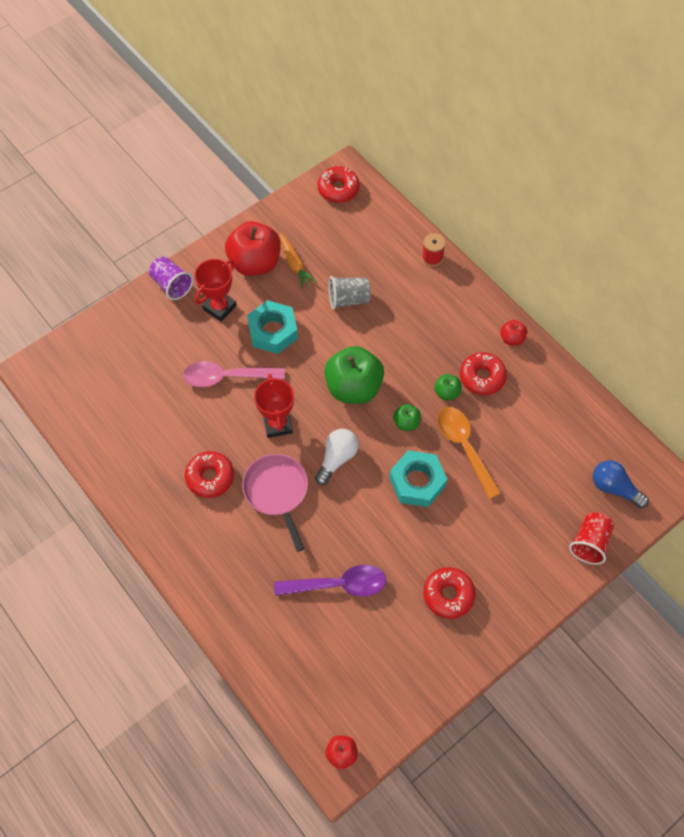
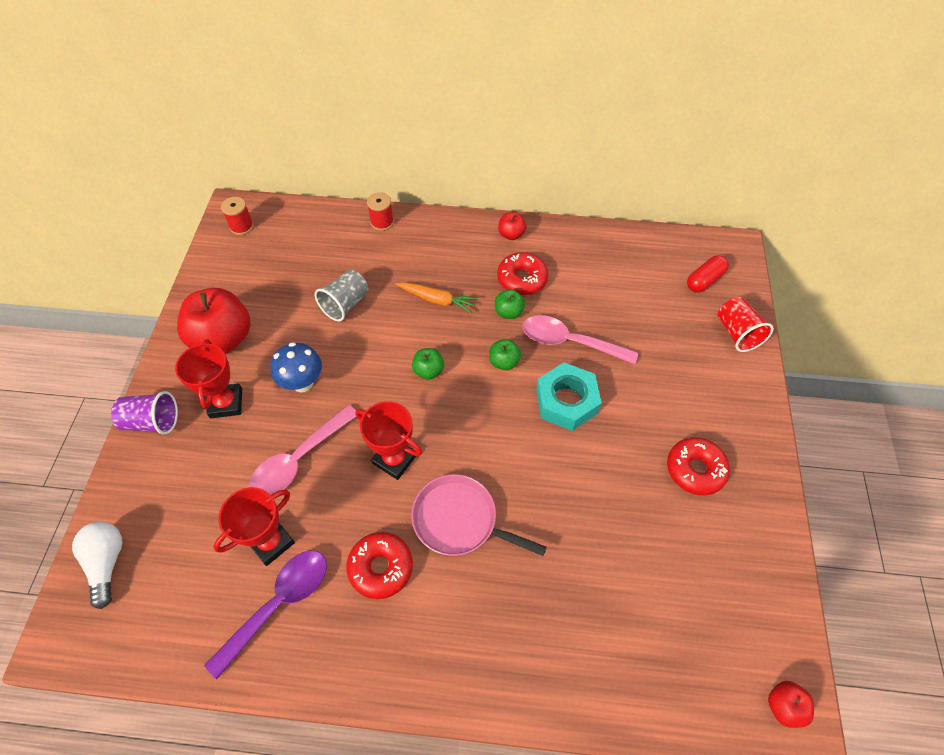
camera: 45 degrees left, 5 degrees down
(169, 411) = (271, 542): none -> red trophy
(273, 331) = (303, 383): turquoise nut -> blue mushroom
(295, 264) = (264, 312): orange carrot -> orange carrot (437, 300)
(337, 459) = (480, 442): white light bulb -> white light bulb (107, 563)
(338, 189) = (242, 226): red donut -> red spool
(338, 584) = (604, 551): purple spoon -> purple spoon (279, 604)
(353, 387) = (428, 371): green apple -> green apple, size x0.46
(464, 447) = (569, 342): orange spoon -> pink spoon
(614, 488) = (704, 280): blue light bulb -> red capsule

